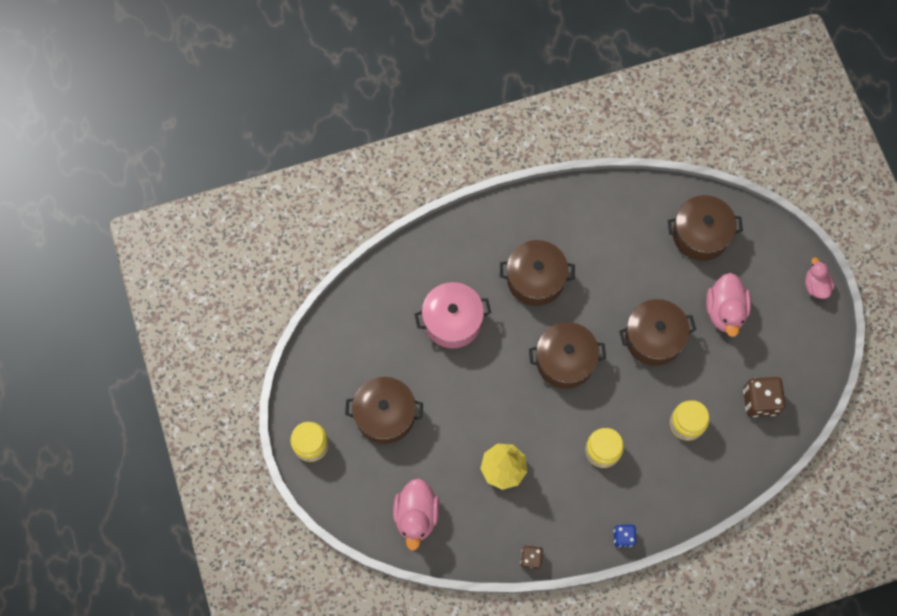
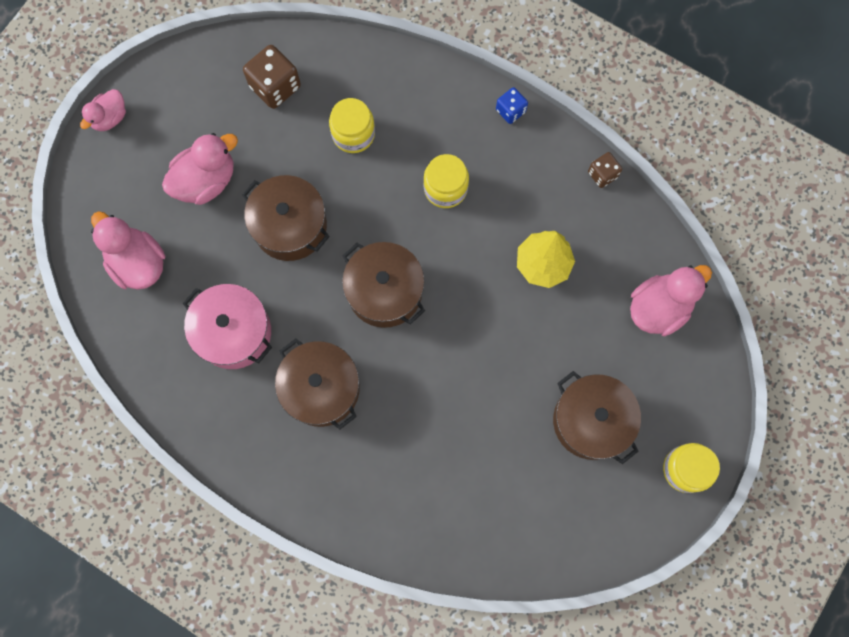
camera: 130 degrees left, 5 degrees up
(452, 321) = (437, 435): pink pot -> pink pot (234, 332)
(700, 235) = (138, 263): brown pot -> pink duck

